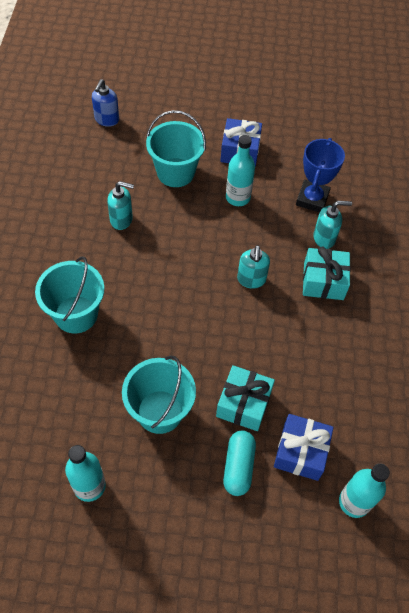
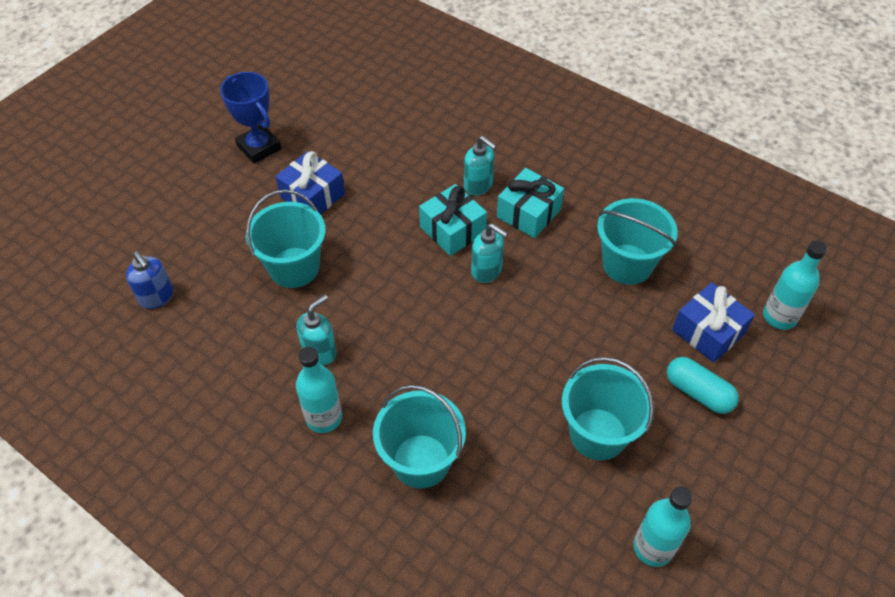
camera: 55 degrees left, 5 degrees down
(238, 197) = (373, 229): turquoise bottle -> turquoise bottle (324, 417)
(243, 404) = (630, 352): turquoise gift -> turquoise gift (452, 230)
(312, 199) = (423, 169): blue trophy -> blue trophy (259, 147)
(324, 238) = (478, 185): turquoise soap dispenser -> turquoise soap dispenser turned 105 degrees clockwise
(324, 368) = (627, 264): none -> turquoise bucket

